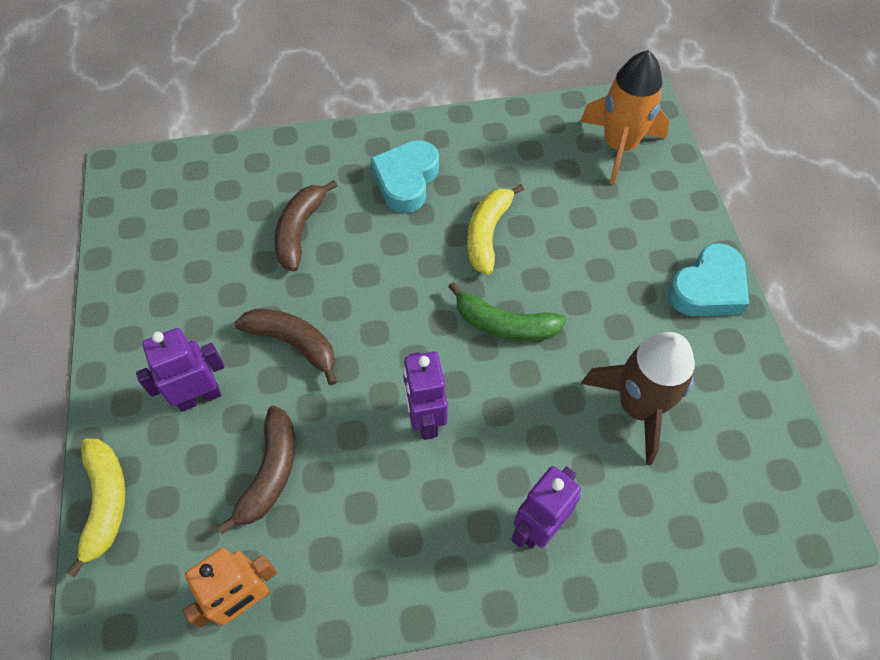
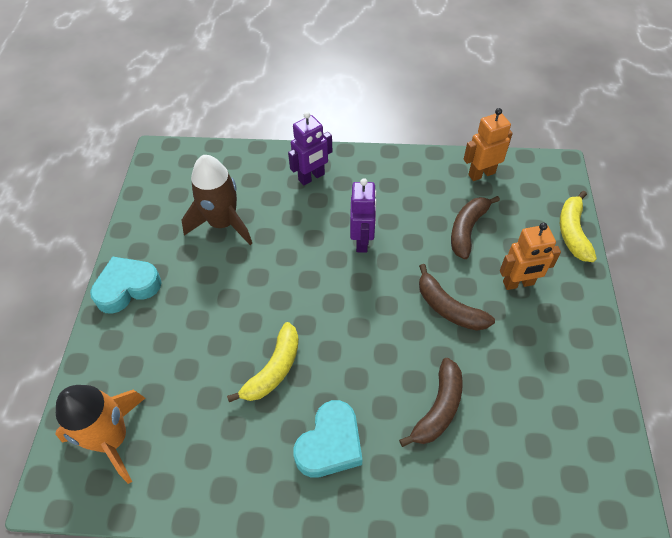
camera: 165 degrees left, 5 degrees down
(199, 397) = (518, 283): purple robot -> orange robot
(504, 324) = (288, 291): green banana -> none

